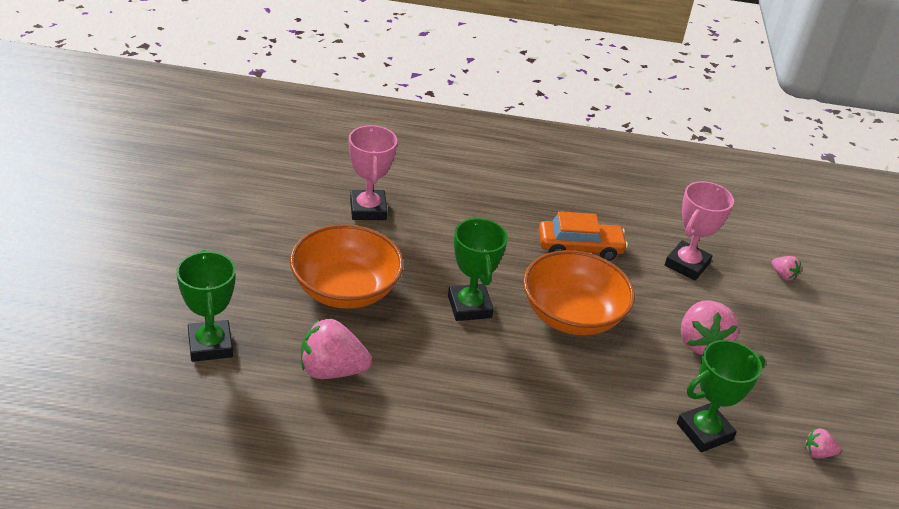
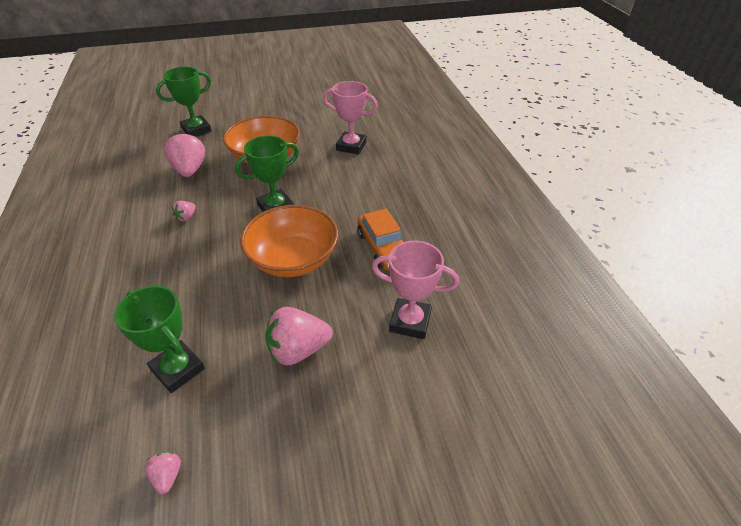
camera: 75 degrees right, 5 degrees up
(368, 209) = (351, 146): pink trophy -> pink trophy turned 45 degrees clockwise
(783, 275) = (451, 410): pink strawberry -> pink strawberry (186, 217)

